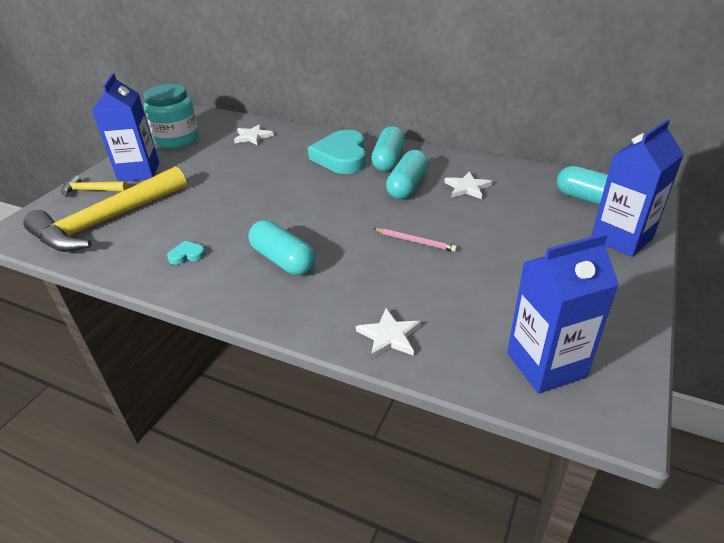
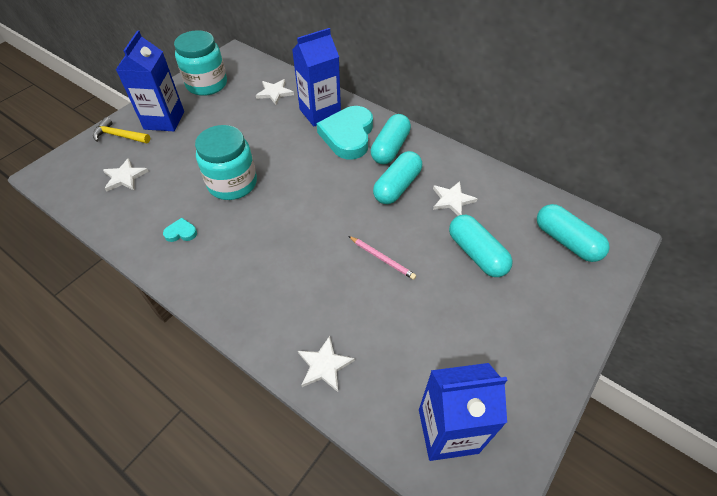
camera: 10 degrees right, 15 degrees up
(107, 221) = (125, 177): yellow hammer -> white star
(232, 209) = (232, 183): none -> turquoise jar
(283, 260) = (260, 256): turquoise capsule -> turquoise capsule (476, 254)
(621, 238) = (575, 297): blue carton -> blue carton (320, 113)

